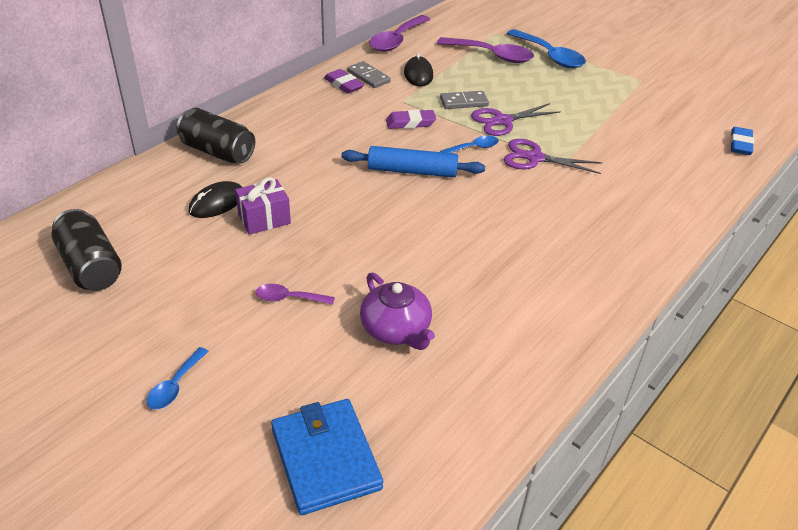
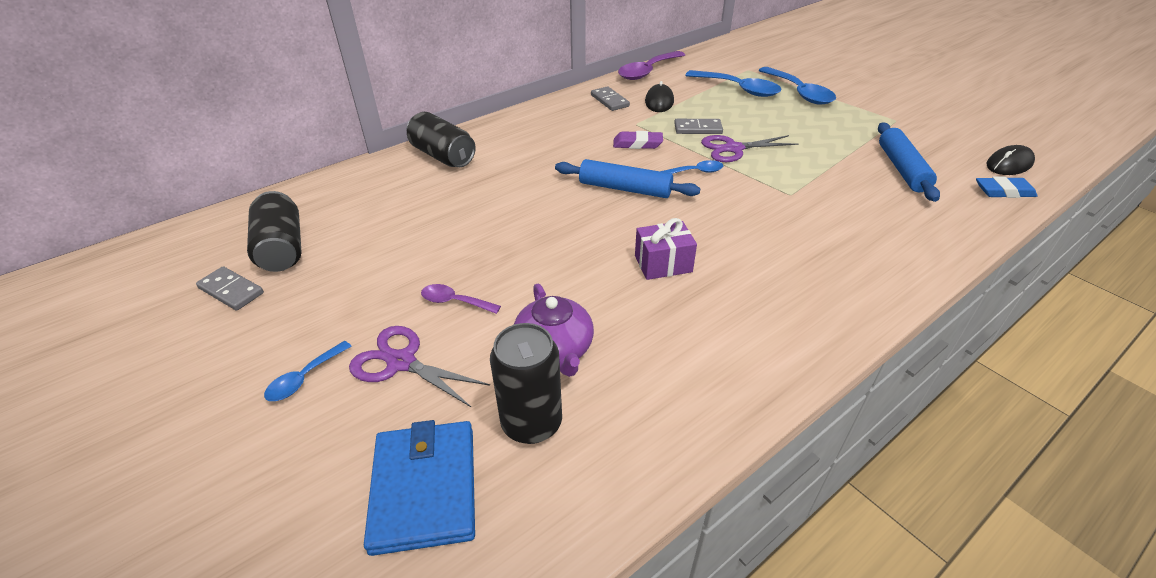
camera: 15 degrees right, 0 degrees up
(58, 314) = (231, 290): none -> grey domino
(217, 203) = (423, 201): black mouse -> black mouse (1009, 164)
(264, 219) = (461, 221): purple gift -> purple gift (663, 264)
(343, 85) = (583, 106): purple eraser -> none
(397, 393) = (531, 423): none -> black can
(491, 55) = (738, 89): purple spoon -> blue spoon
(534, 158) = (759, 187): purple scissors -> purple scissors (401, 362)
(654, 129) = (902, 169): none -> blue rolling pin
(740, 144) = (1003, 191): blue eraser -> blue eraser turned 60 degrees clockwise

